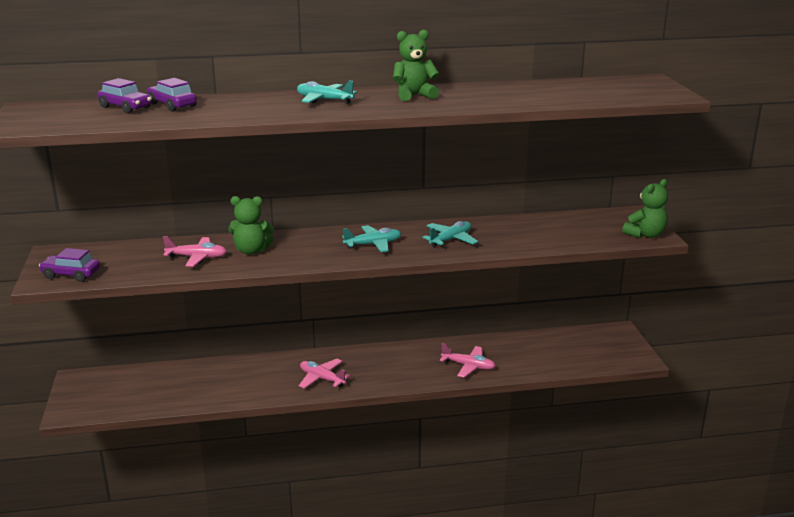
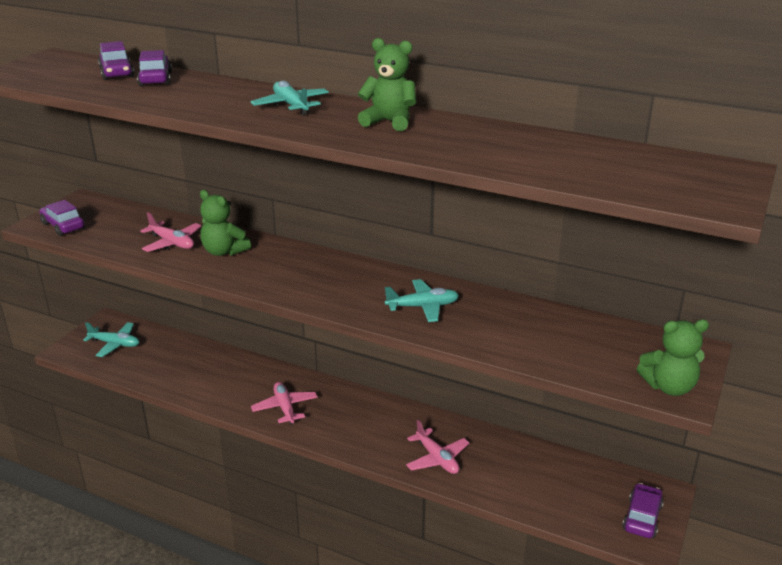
camera: 35 degrees right, 5 degrees up
(373, 244) = (338, 284): turquoise plane -> turquoise plane (115, 344)
(622, 348) = (642, 518): none -> purple car

